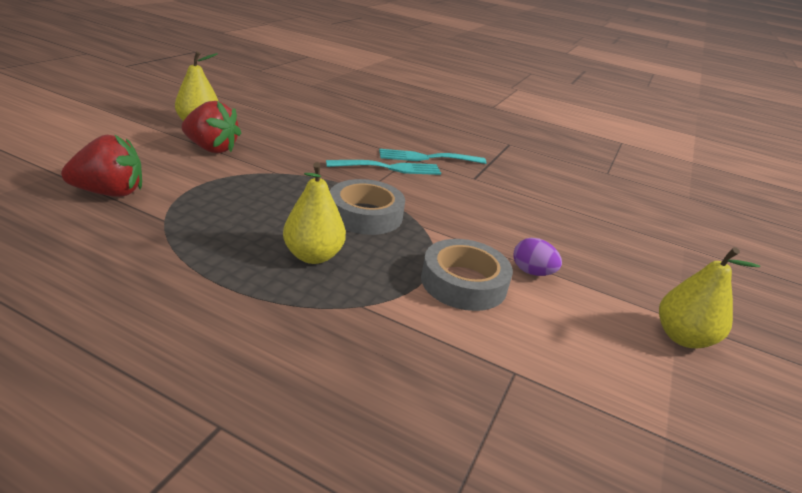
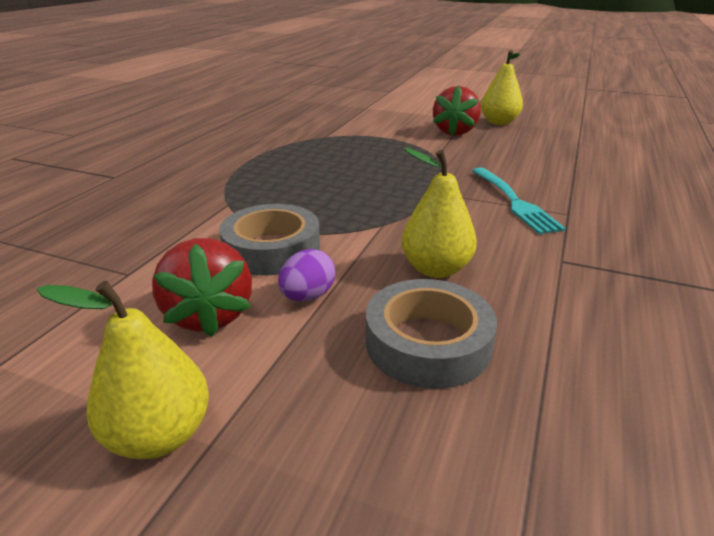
camera: 90 degrees right, 0 degrees up
(110, 193) = (350, 120): red strawberry -> red strawberry (209, 315)
(313, 256) = (295, 182): yellow pear -> yellow pear (436, 269)
(365, 215) = (383, 196): grey tape -> grey tape (428, 343)
(428, 158) = (586, 225): turquoise fork -> none

